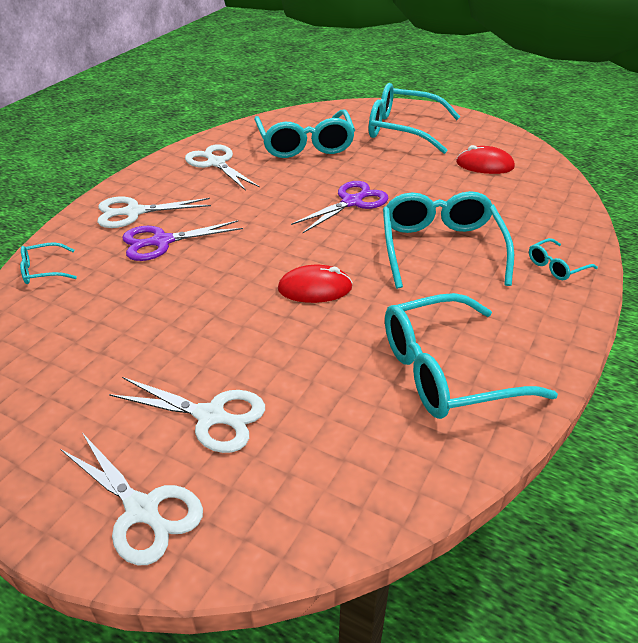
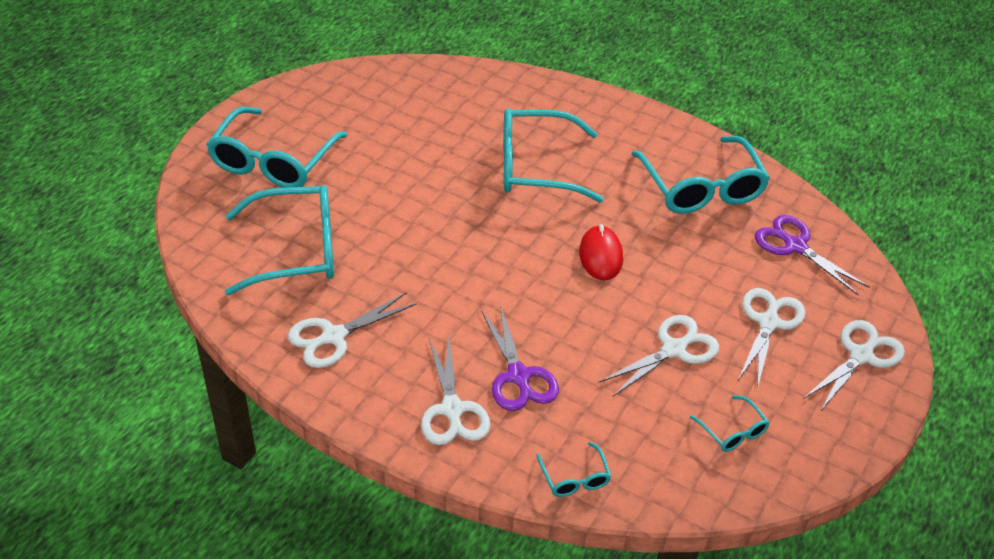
camera: 90 degrees left, 5 degrees up
(179, 334) = (673, 349): none -> white scissors
(351, 202) = (446, 219): purple scissors -> purple scissors (795, 246)
(484, 165) = (376, 112): red mouse -> none
(556, 266) = (564, 105): turquoise glasses -> turquoise glasses (733, 431)

